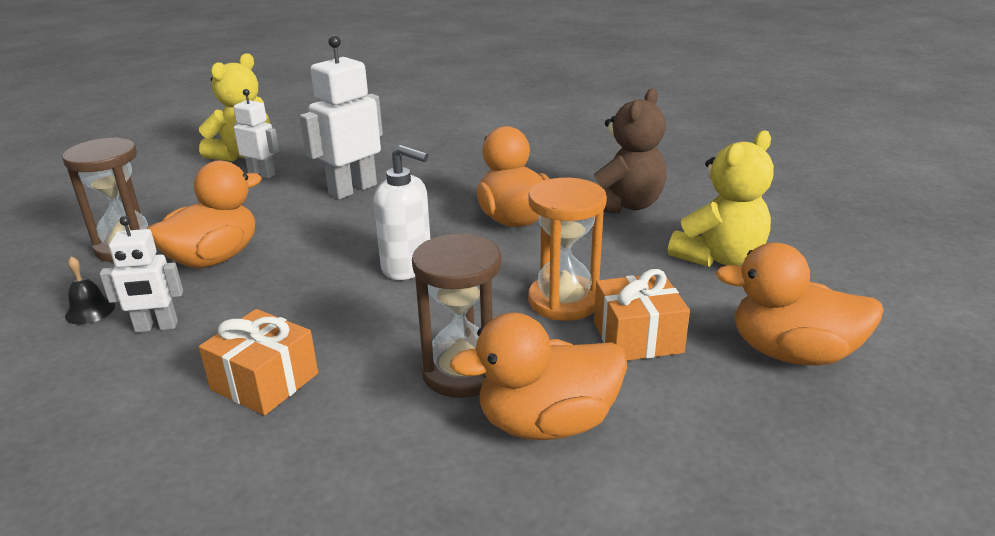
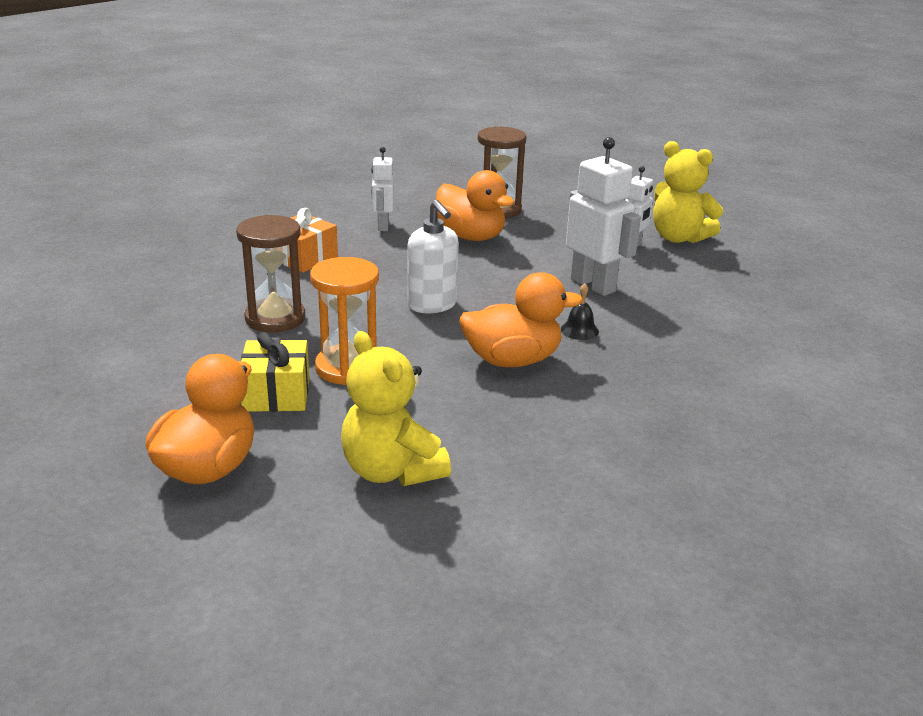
camera: 95 degrees right, 0 degrees up
(90, 311) = (411, 207): black bell -> black bell (579, 330)
(407, 267) = (432, 305): white soap dispenser -> white soap dispenser turned 60 degrees counterclockwise
(546, 423) = (201, 342): orange duck -> none
(624, 205) = (535, 432): brown teddy bear -> none
(637, 337) = (276, 394): orange gift -> yellow gift

